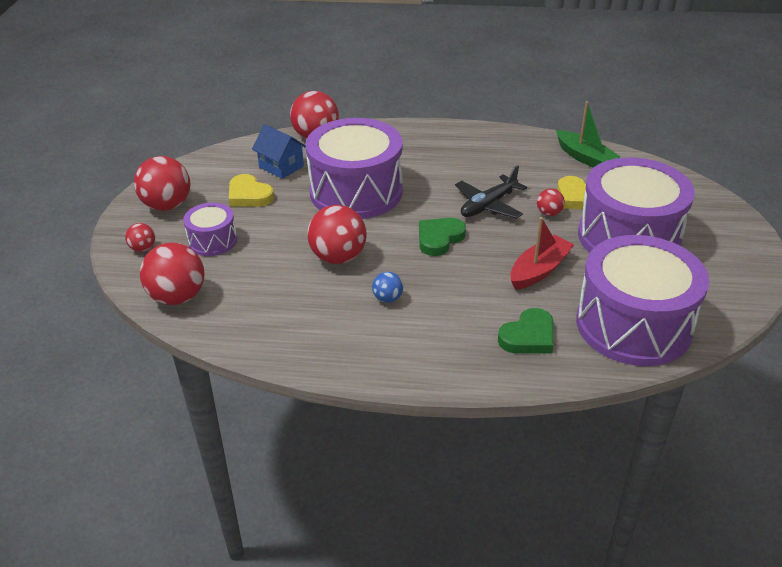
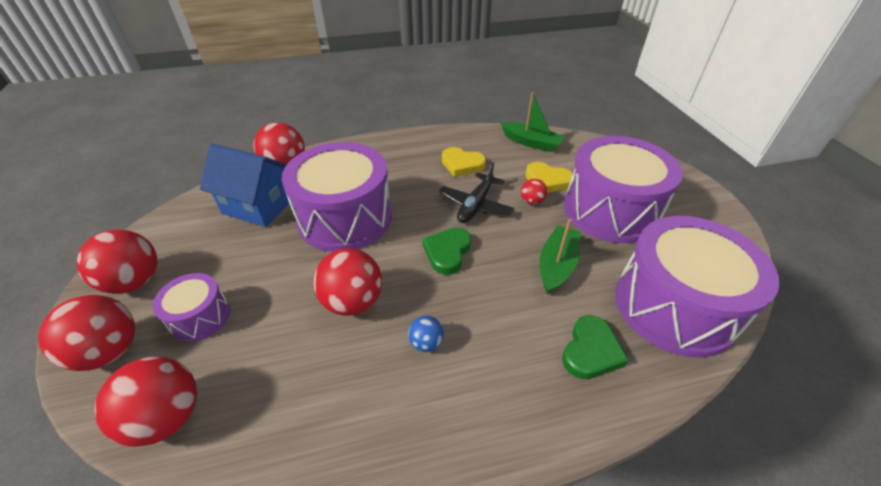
camera: 20 degrees left, 5 degrees up
(143, 248) = (110, 351): red ball -> red ball, size x2.00
(249, 195) = (231, 247): yellow heart -> yellow heart (462, 164)
(281, 166) = (259, 206): blue house -> blue house, size x1.54
(539, 270) = (556, 265): red boat -> green boat

